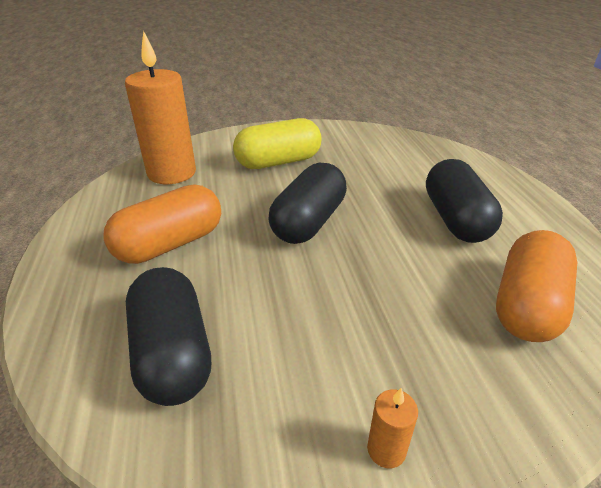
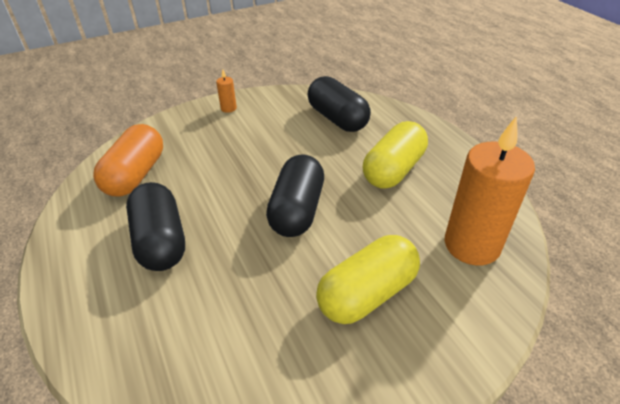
camera: 165 degrees right, 5 degrees up
(170, 244) = (393, 170): orange capsule -> yellow capsule

